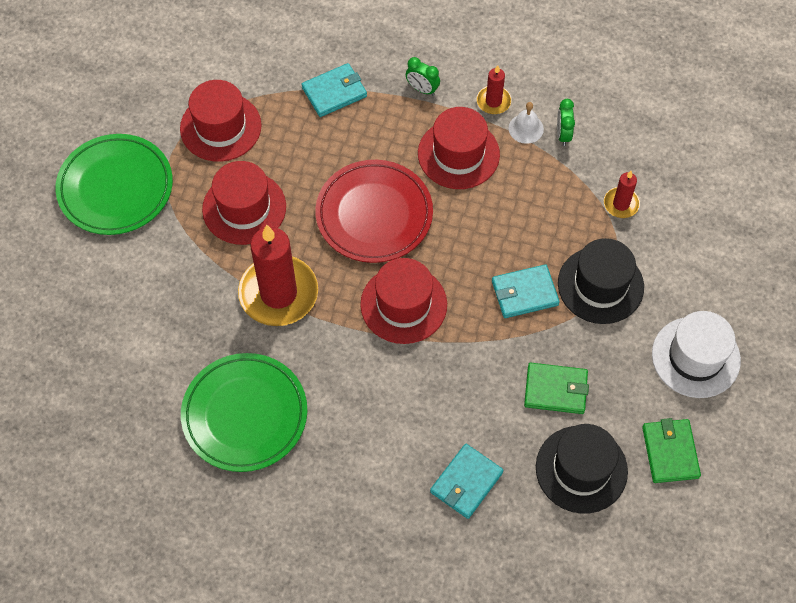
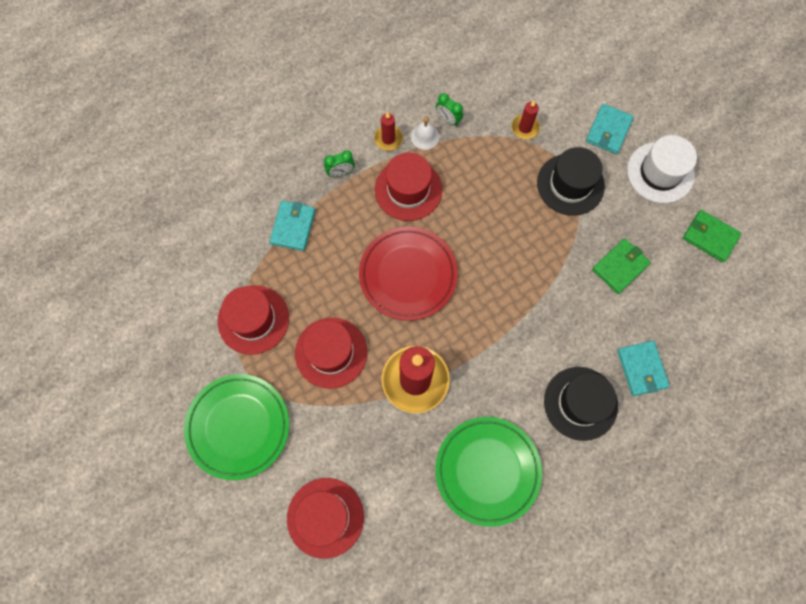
camera: 50 degrees left, 10 degrees up
(403, 304) = (488, 308): red hat -> red hat (325, 517)
(524, 293) = (540, 231): turquoise wallet -> turquoise wallet (608, 130)
(581, 469) = (683, 295): black hat -> black hat (580, 403)

